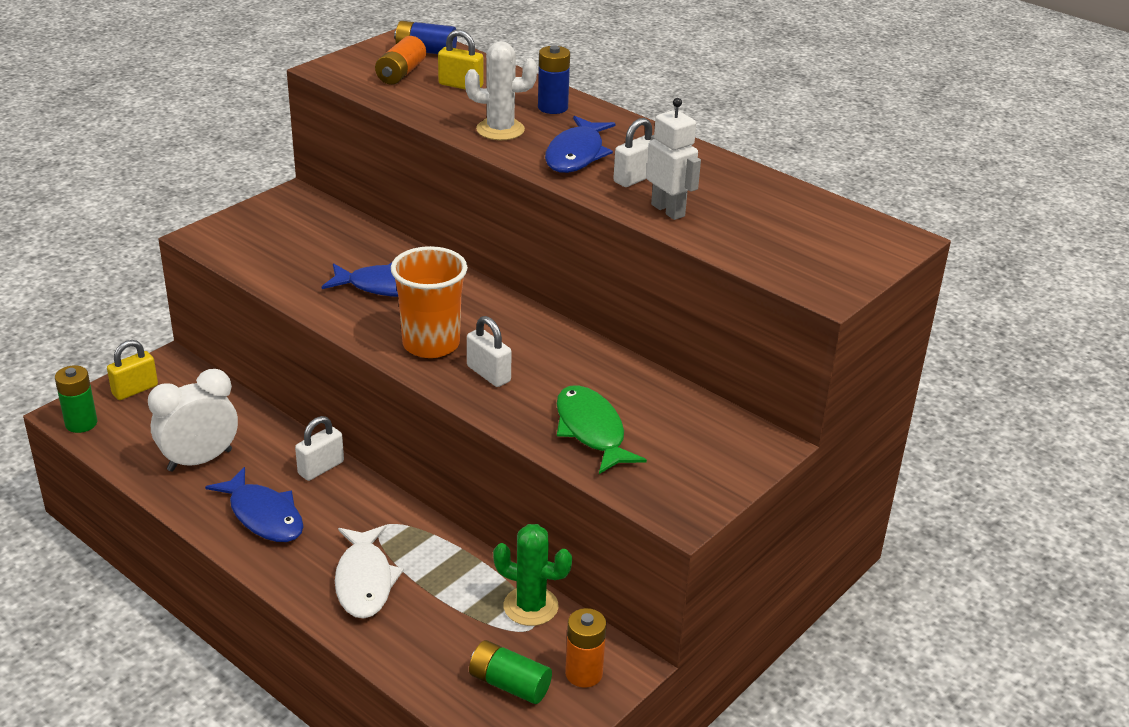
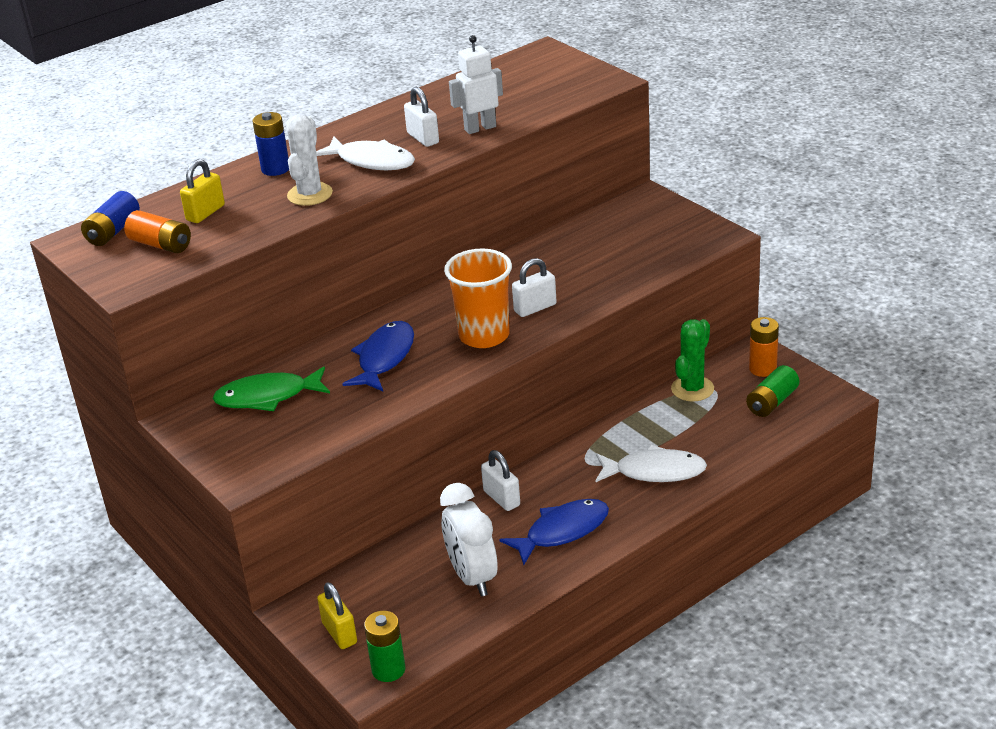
camera: 75 degrees left, 0 degrees up
(576, 154) = (371, 161): blue fish -> white fish
(591, 430) = (619, 265): green fish -> green fish (267, 397)

